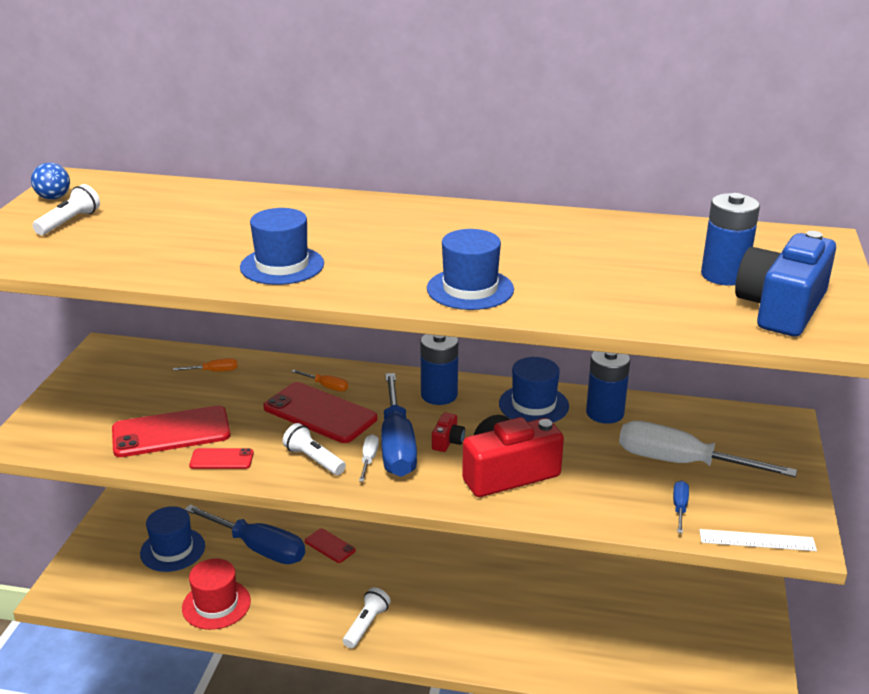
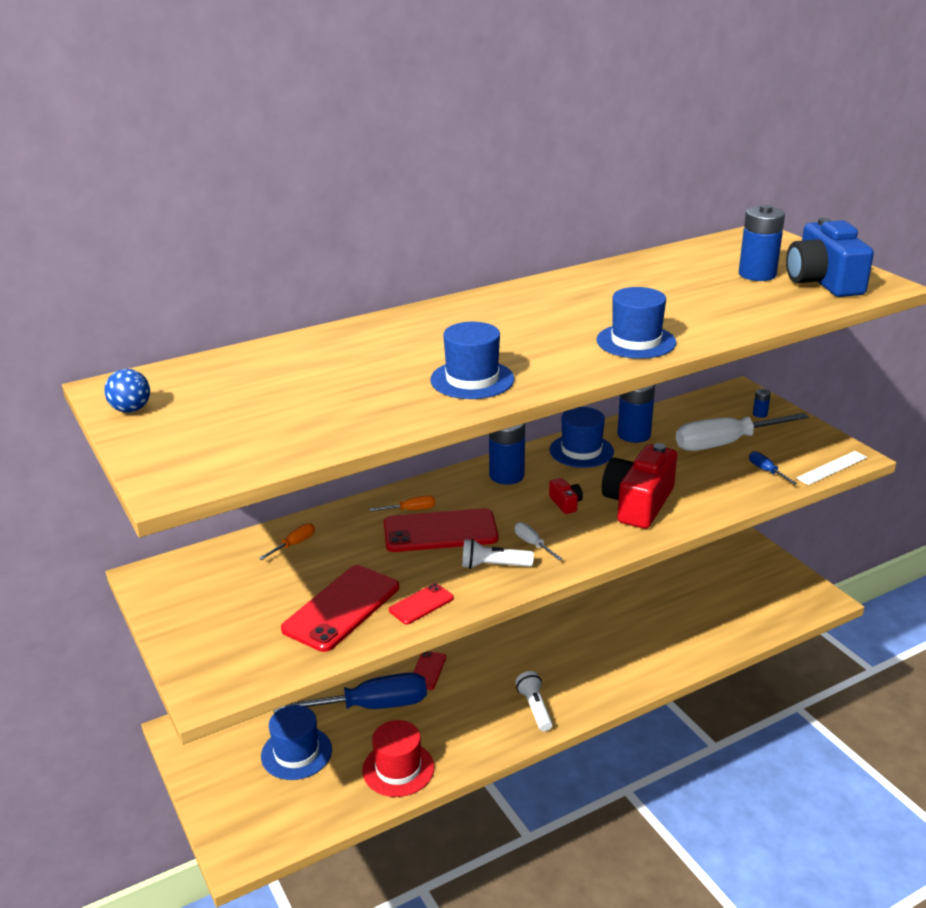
camera: 40 degrees left, 0 degrees up
(69, 222) = (201, 422): white flashlight -> none
(330, 546) = (428, 670): red phone -> red phone turned 75 degrees counterclockwise
(397, 445) = (535, 524): blue screwdriver -> none
(766, 453) = (760, 414): none -> blue battery

